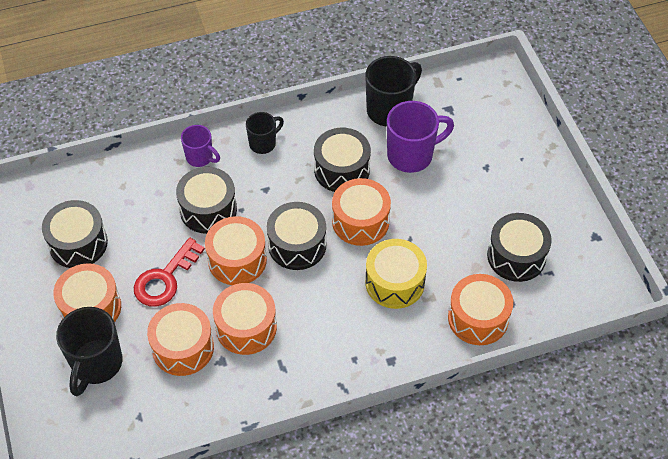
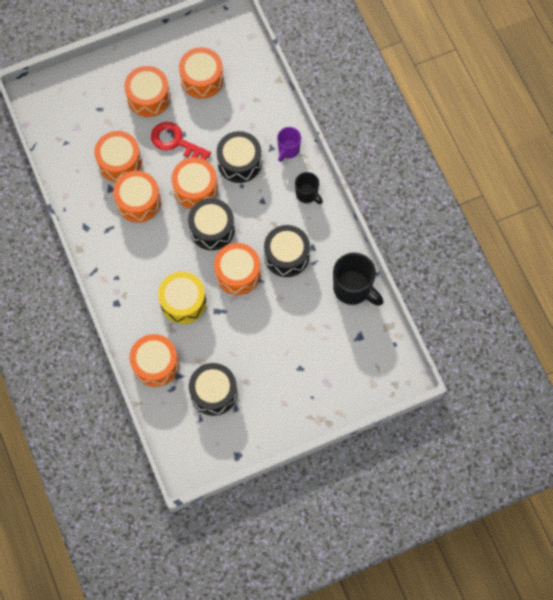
camera: 85 degrees right, 15 degrees up
(78, 243) = (202, 79): black drum -> orange drum
(96, 364) = (104, 109): black mug -> none
(411, 155) = (306, 308): purple mug -> none

